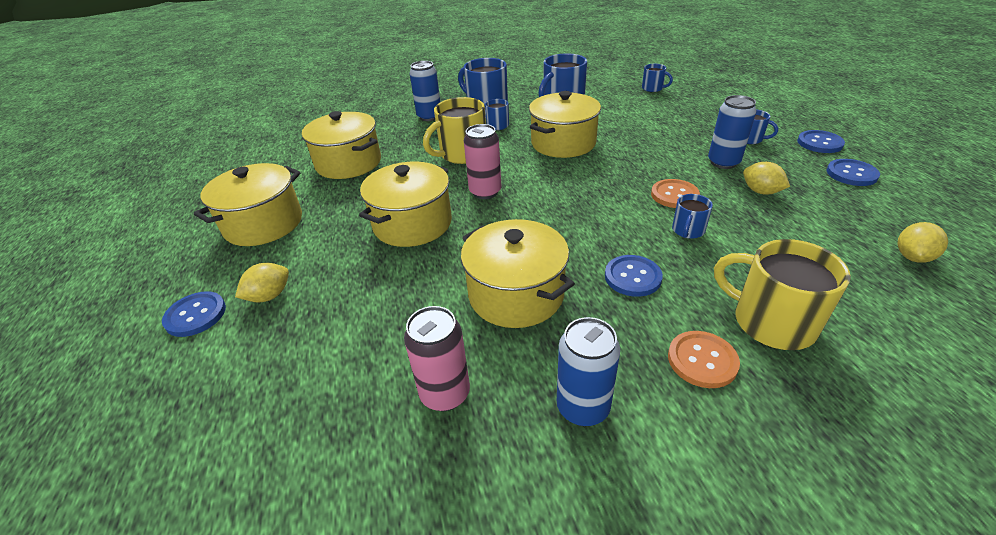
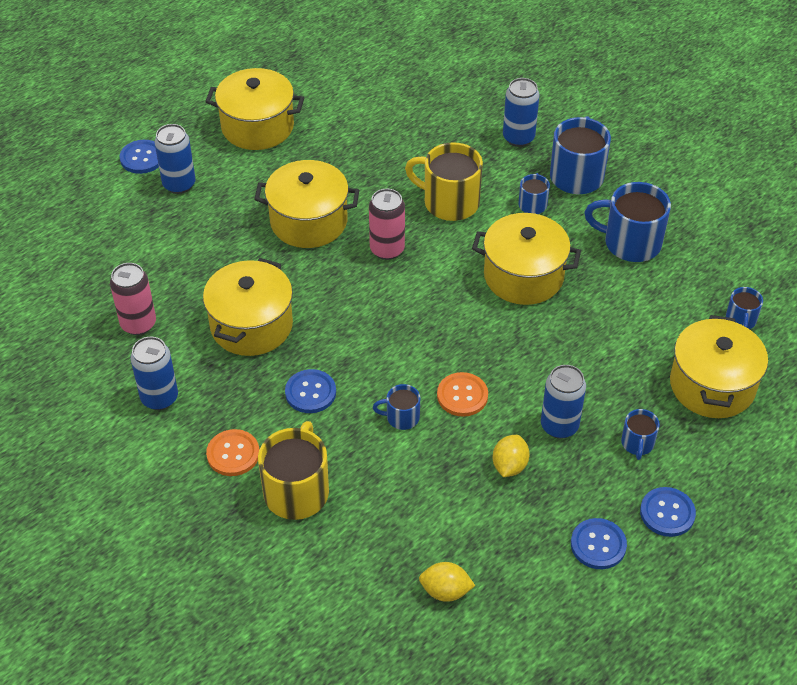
camera: 60 degrees right, 10 degrees up
(269, 296) = (179, 184): yellow lemon -> blue can
(348, 163) = (381, 126): yellow pot -> yellow pot (712, 385)

